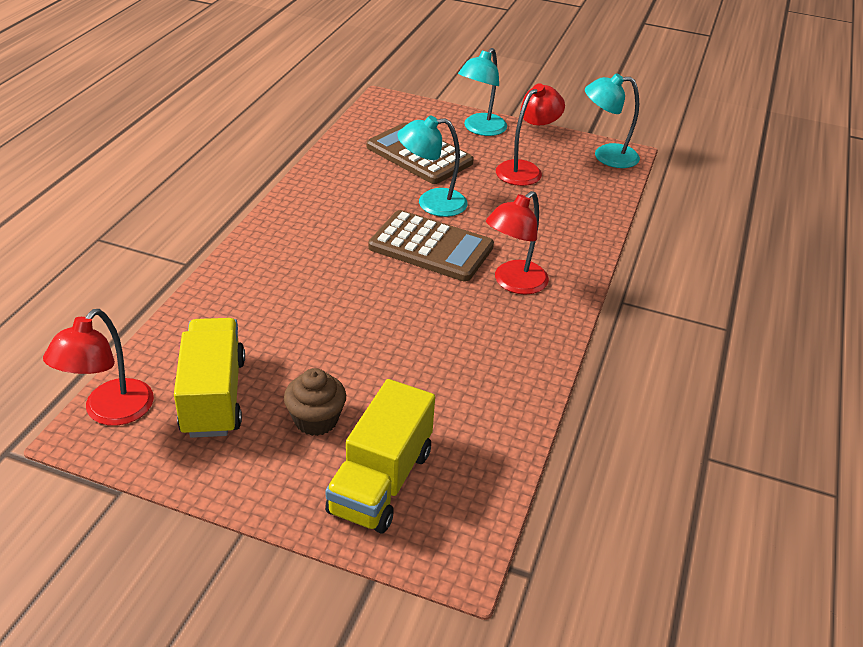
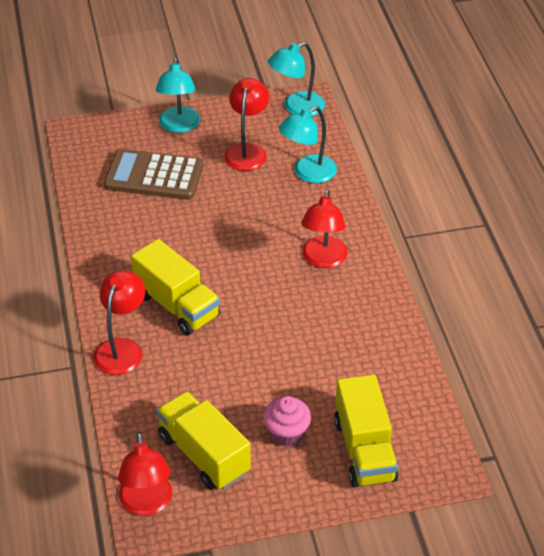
camera: 30 degrees left, 5 degrees up
(243, 269) = (122, 348): none -> red lamp
(316, 420) = (287, 433): brown cupcake -> pink cupcake
(331, 258) = (177, 305): none -> yellow truck
(431, 203) = (205, 218): turquoise lamp -> turquoise lamp (308, 173)
(431, 247) = (240, 259): brown calculator -> none

